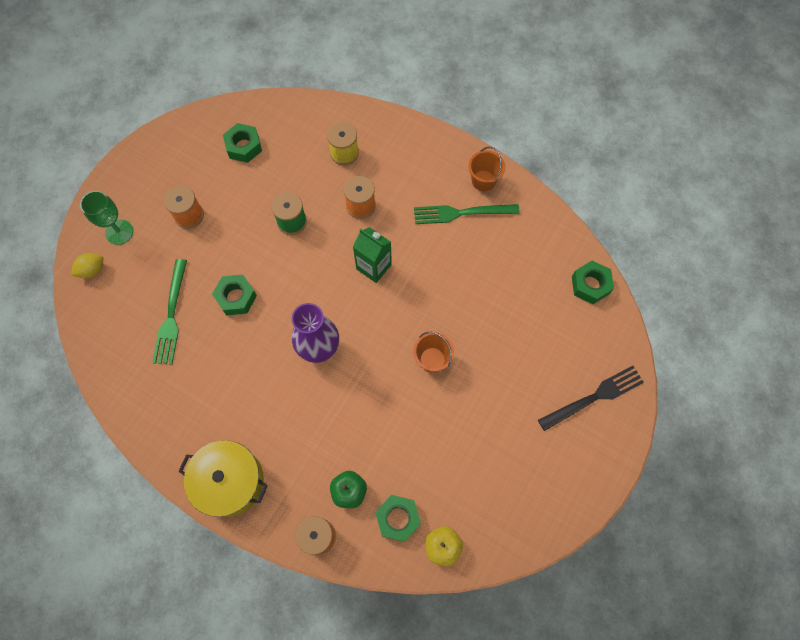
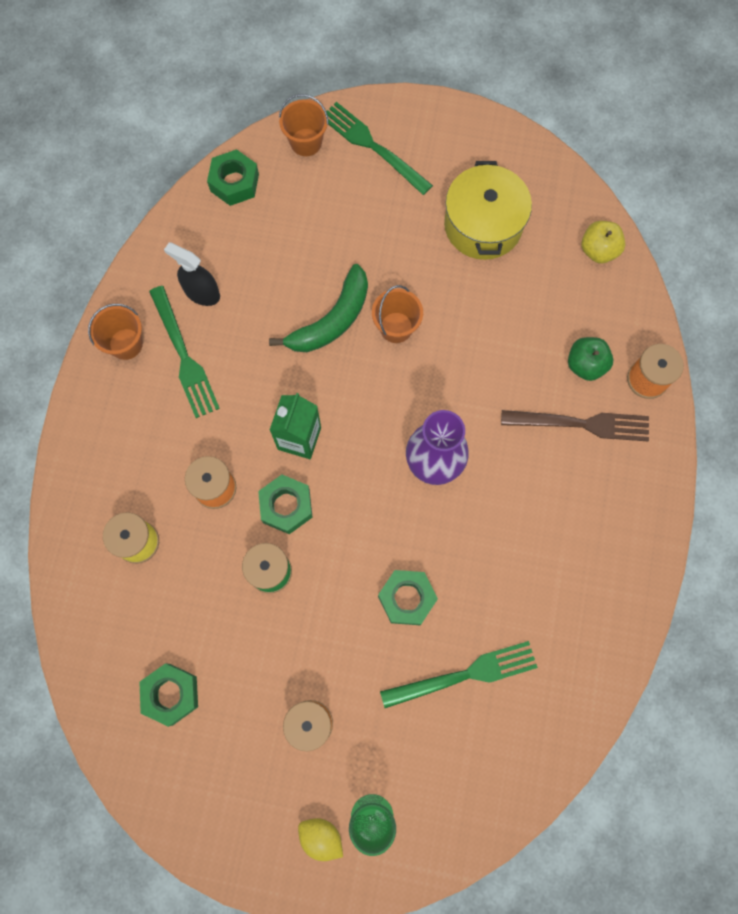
camera: 110 degrees left, 5 degrees up
(92, 270) = (443, 825): yellow lemon -> yellow lemon (321, 836)
(230, 481) = (634, 501): yellow pot -> yellow pot (483, 225)
(304, 467) = (582, 424): none -> brown fork
(398, 518) = (591, 304): green nut -> green nut (286, 506)
(454, 317) = (332, 320): none -> green banana
(506, 237) = (202, 293): none -> black spray bottle
(594, 397) = (372, 146): black fork -> green fork
(612, 347) = (306, 142): none -> orange bucket

